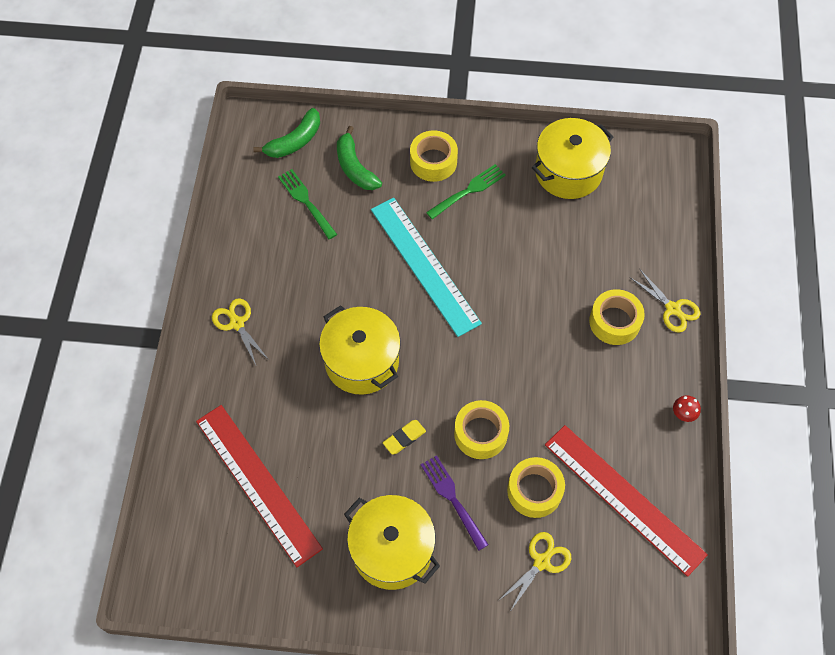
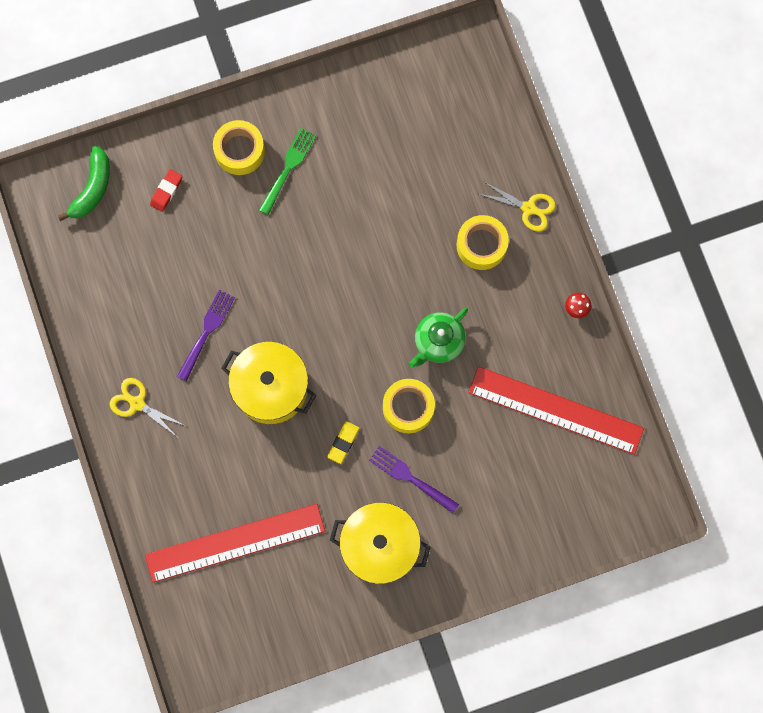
camera: 25 degrees left, 15 degrees up
(257, 483) = (235, 543): red ruler -> red ruler turned 45 degrees counterclockwise
(306, 201) = (137, 249): green fork -> none
(330, 290) = (207, 331): none -> purple fork
(355, 167) = (166, 191): green banana -> red eraser
(425, 265) = (283, 266): turquoise ruler -> none
(534, 491) = (477, 438): yellow tape -> none
(536, 387) = (438, 342): none -> green teapot
(541, 562) = (509, 498): yellow scissors -> none
(568, 171) = (374, 104): yellow pot -> none

